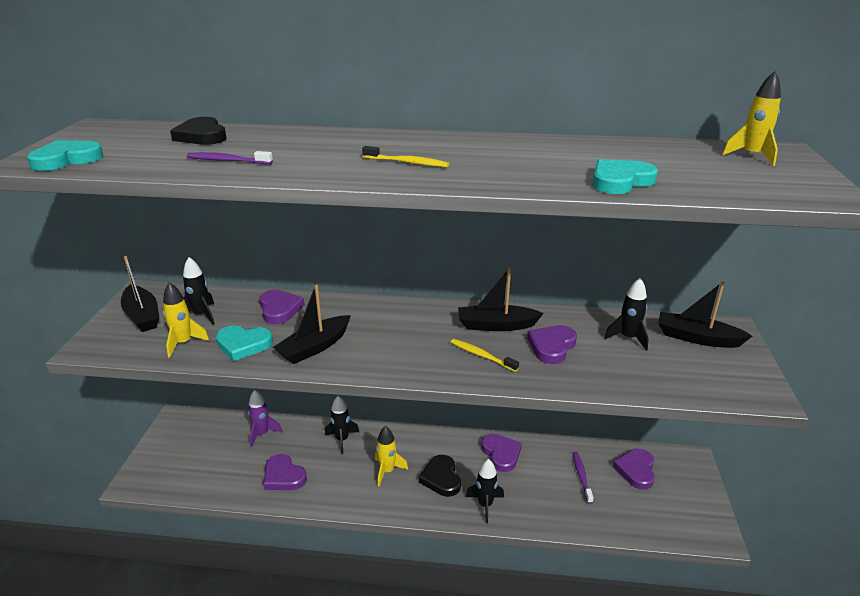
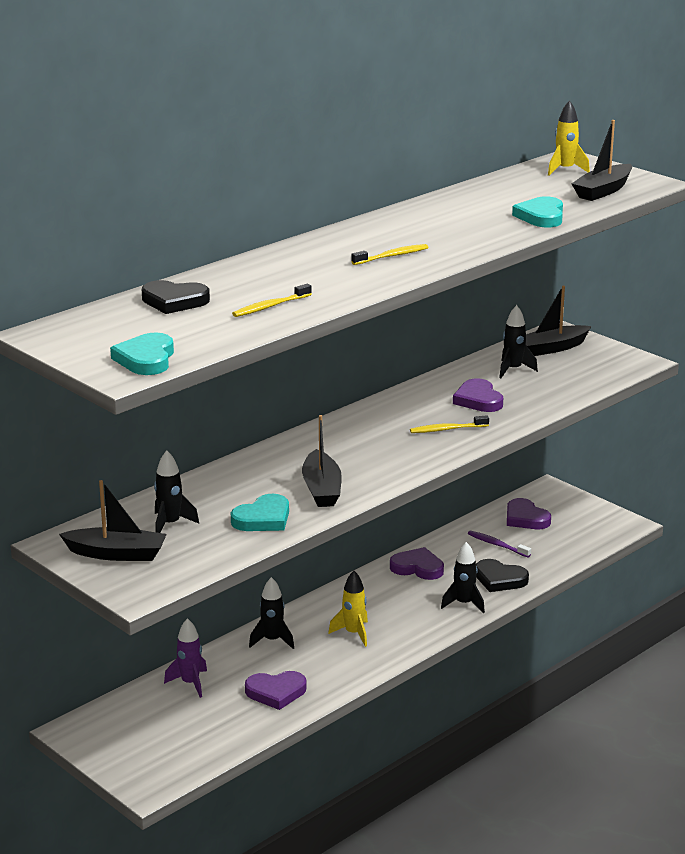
camera: 50 degrees left, 5 degrees down
(184, 343) = (212, 545): yellow rocket -> none
(227, 161) = (270, 306): purple toothbrush -> yellow toothbrush
(279, 309) = (226, 485): purple heart -> none
(441, 478) = (403, 610): black heart -> black heart (499, 579)
(496, 325) = (415, 407): black boat -> black boat (603, 191)

